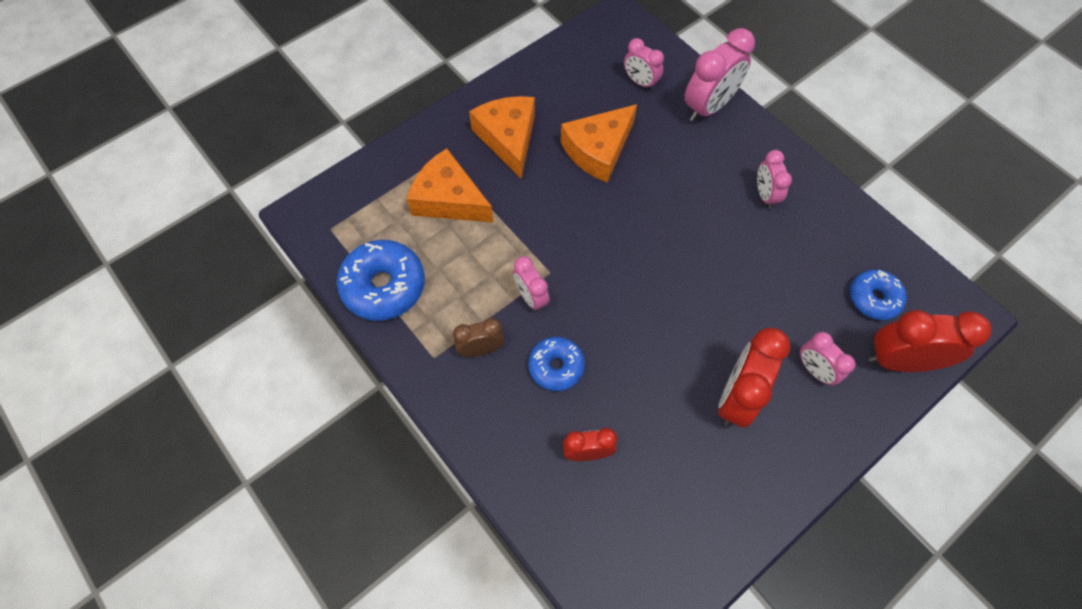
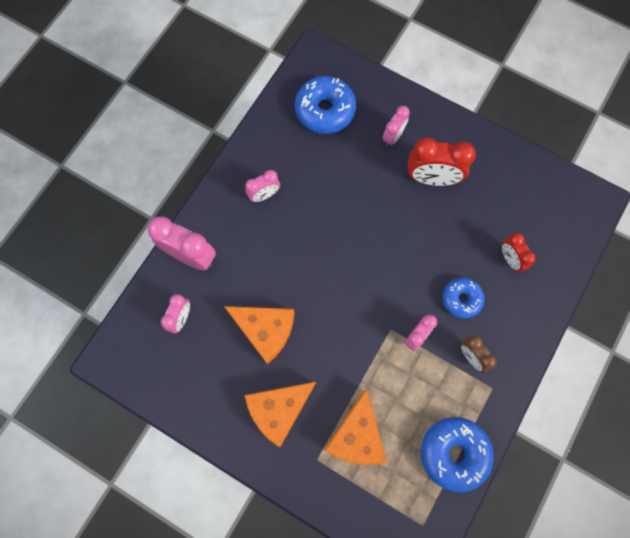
camera: 110 degrees left, 10 degrees up
(873, 298) = (325, 110): blue donut -> blue donut, size x1.60
(900, 361) = (365, 89): red clock -> none

